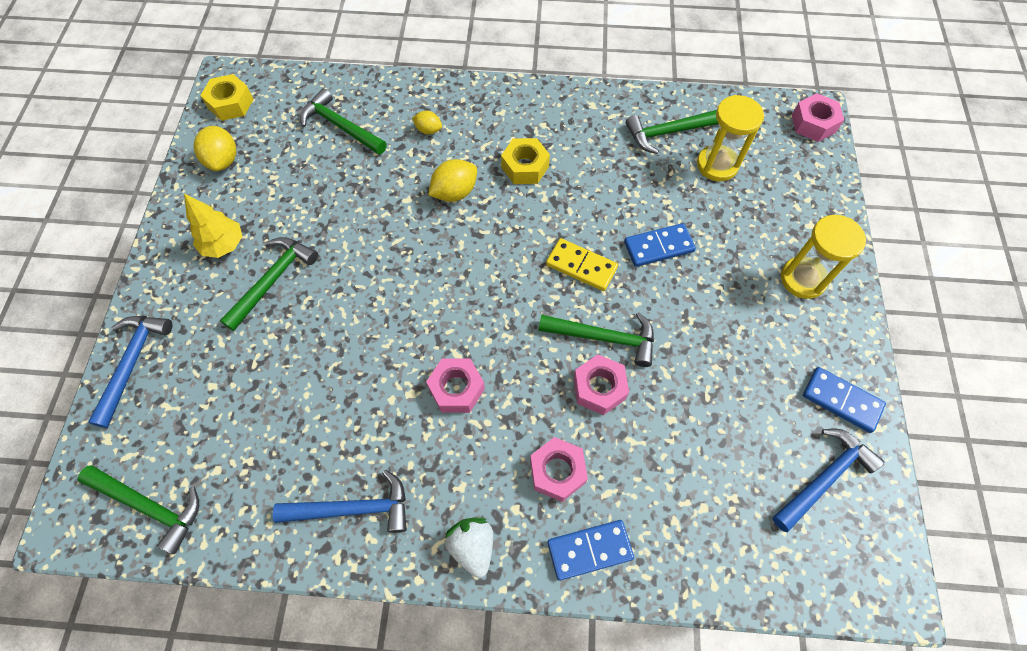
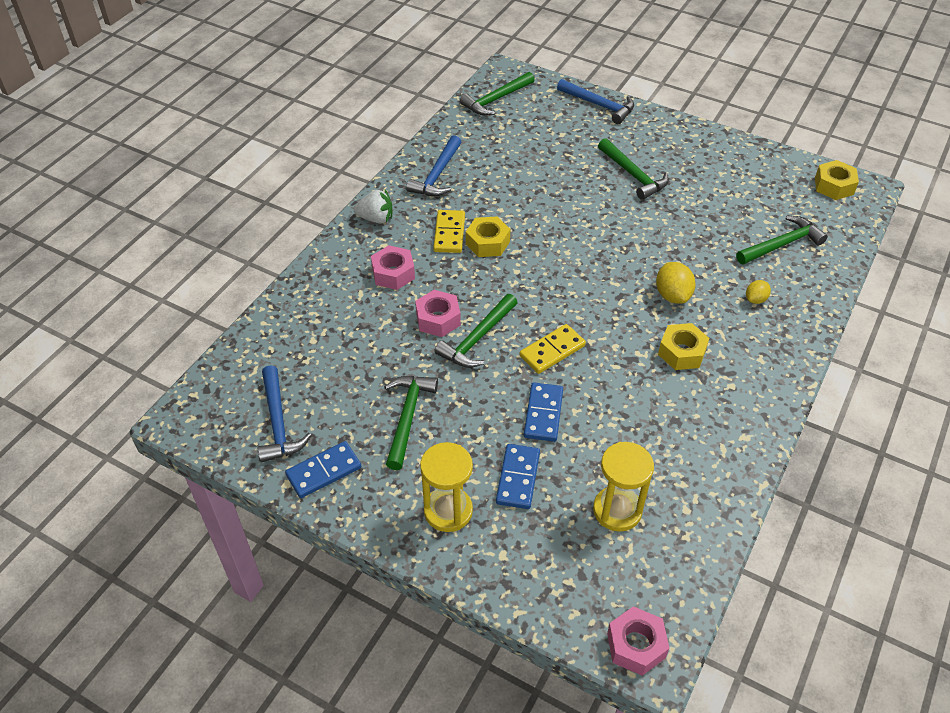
camera: 115 degrees right, 15 degrees down
(223, 160) = (767, 171): yellow lemon -> none
(224, 245) = (678, 157): yellow tree -> none
(456, 389) = (487, 243): pink nut -> yellow nut
(460, 439) = (449, 233): none -> yellow domino
(589, 550) = (332, 270): blue domino -> blue domino (518, 478)
(669, 132) = (680, 489): green hammer -> green hammer (408, 417)

